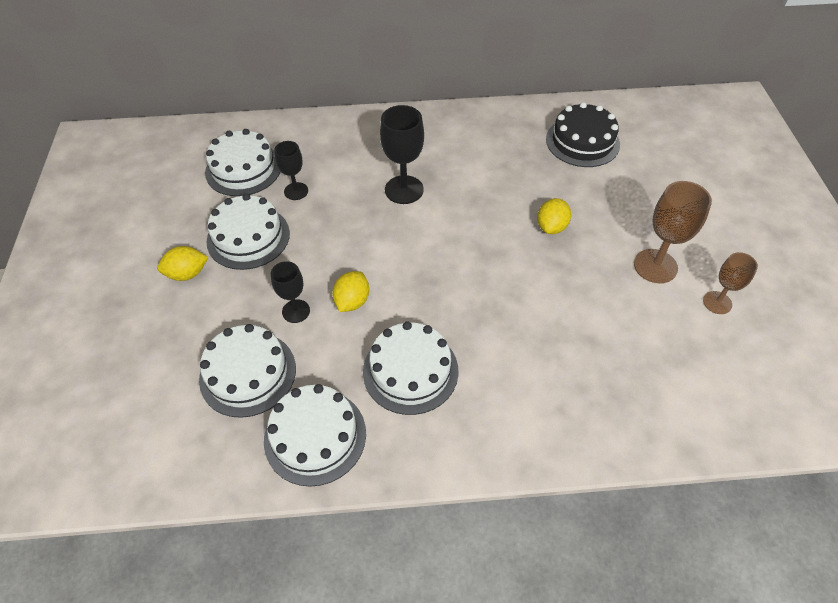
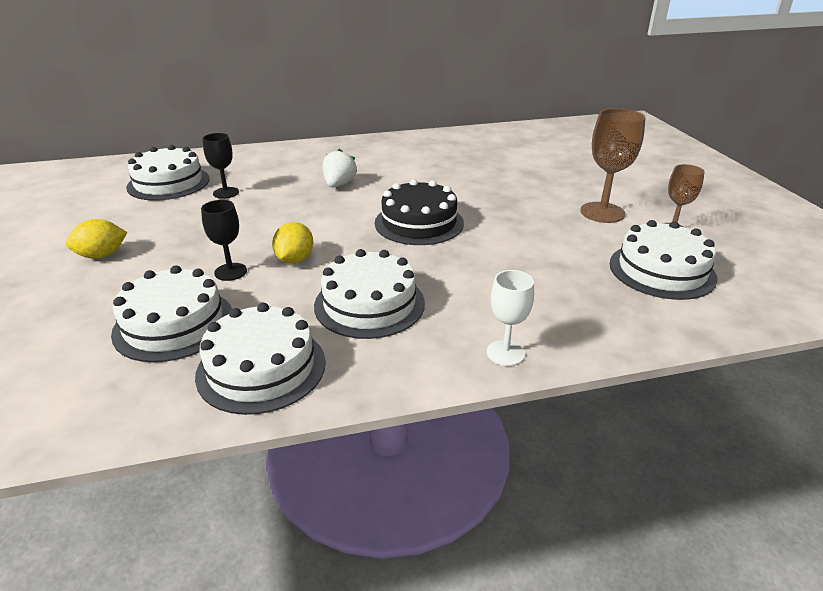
camera: 10 degrees left, 20 degrees down
(248, 237) = (174, 225): white cake -> white cake (662, 270)
(404, 190) = (339, 185): black goblet -> white strawberry
(515, 449) = (505, 353): none -> white goblet
(551, 227) = (492, 197): yellow lemon -> none
(582, 142) = (504, 148): black cake -> black cake (419, 223)

